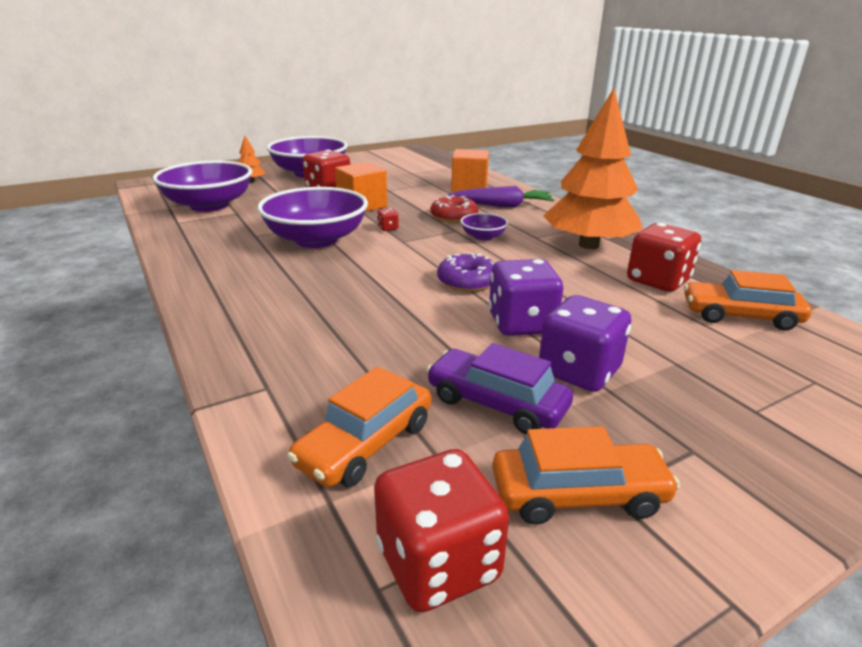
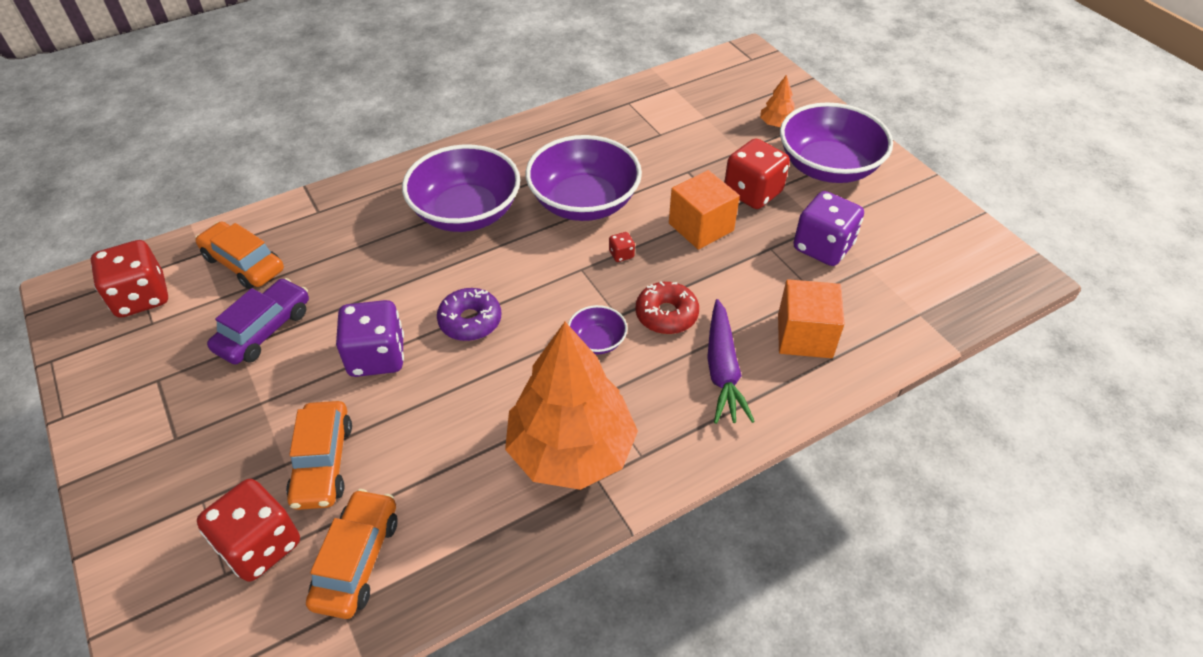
camera: 90 degrees right, 20 degrees up
(209, 205) = (681, 111): purple bowl -> purple bowl (466, 212)
(578, 495) = (161, 363): orange car -> orange car (323, 463)
(579, 371) = (290, 387): purple dice -> purple dice (823, 247)
(657, 281) = (456, 501): red dice -> red dice (260, 545)

